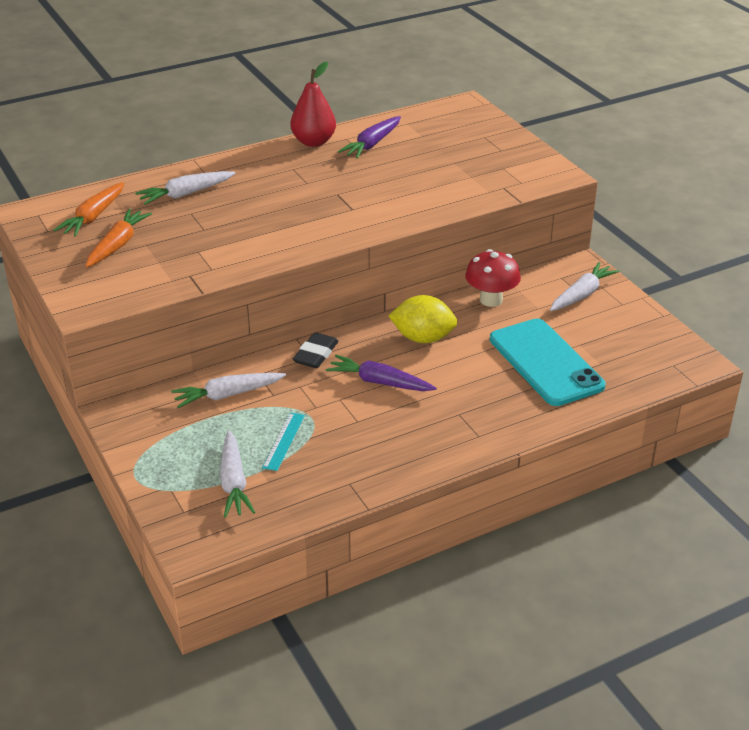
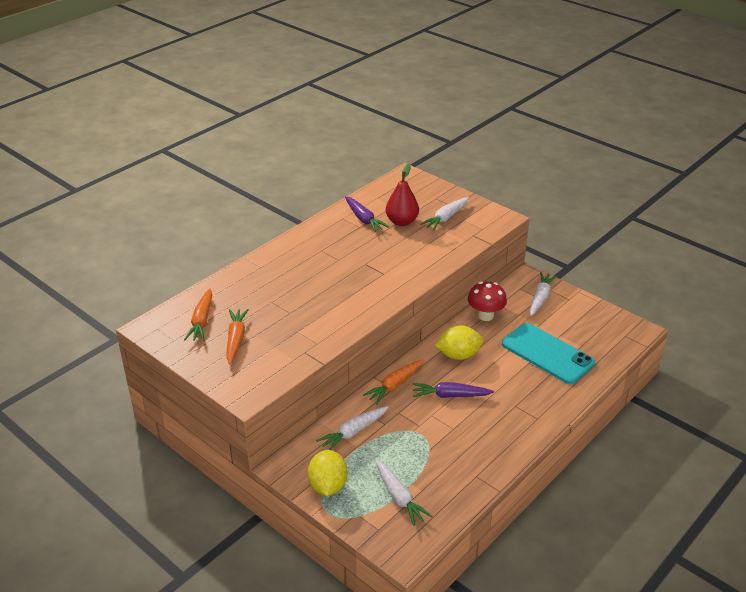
camera: 20 degrees left, 0 degrees up
(155, 447) = (328, 486): none -> yellow lemon
(185, 194) = (258, 287): white carrot -> white carrot (446, 218)
(284, 441) = (414, 457): turquoise ruler -> none
(313, 142) = (322, 225): red pear -> red pear (402, 222)
(316, 354) = (394, 385): black eraser -> orange carrot
(372, 144) = (364, 219): purple carrot -> purple carrot turned 45 degrees counterclockwise

